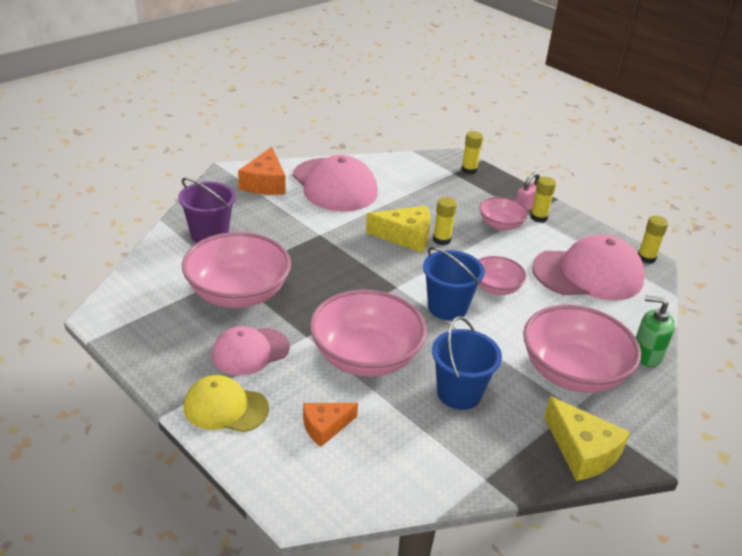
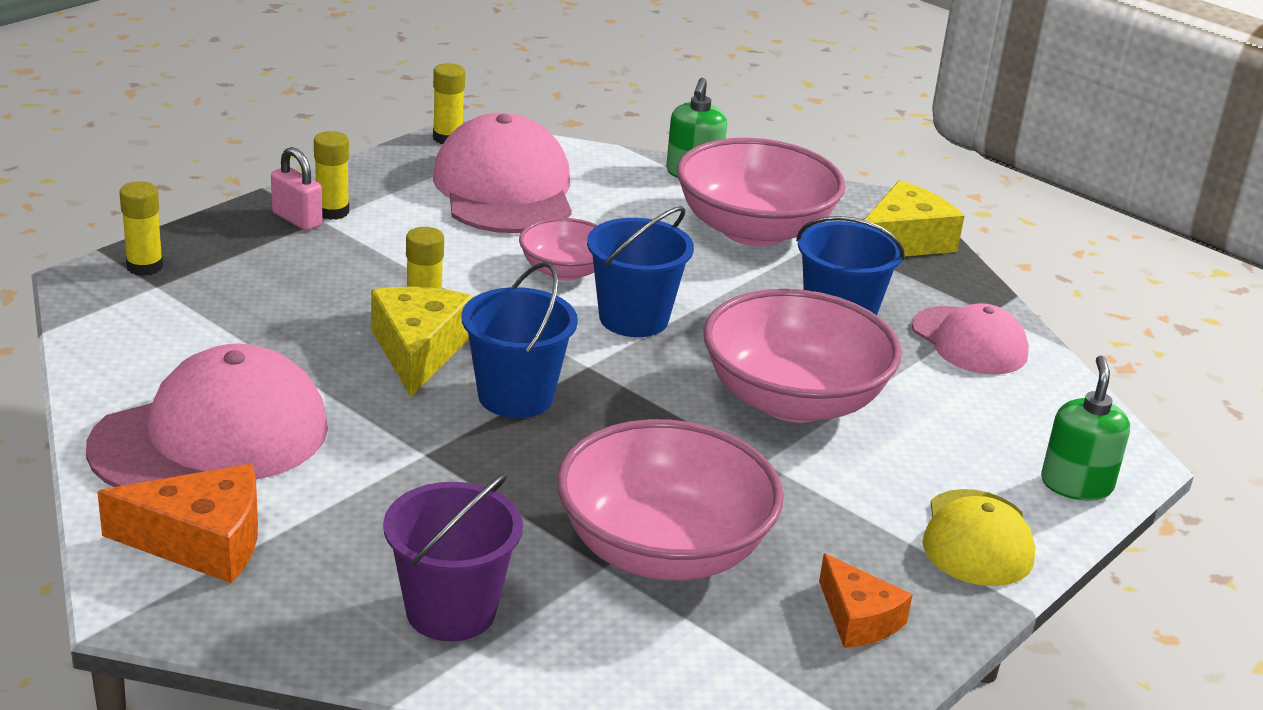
camera: 95 degrees left, 5 degrees down
(250, 351) = (828, 522): pink cap -> pink cap (969, 341)
(271, 469) = (1076, 484): none -> green soap dispenser
(325, 427) = (967, 437): orange cheese -> orange cheese (858, 618)
(366, 262) = (516, 396): none -> blue bucket
(501, 225) = (362, 250): pink bowl -> none

